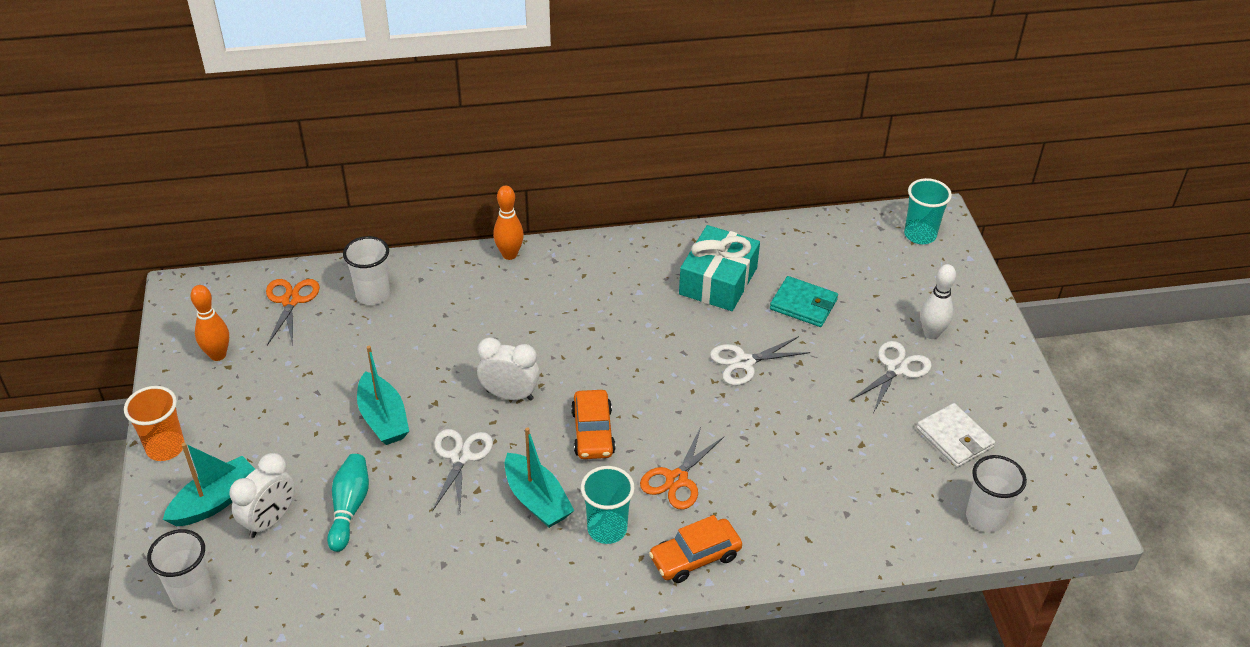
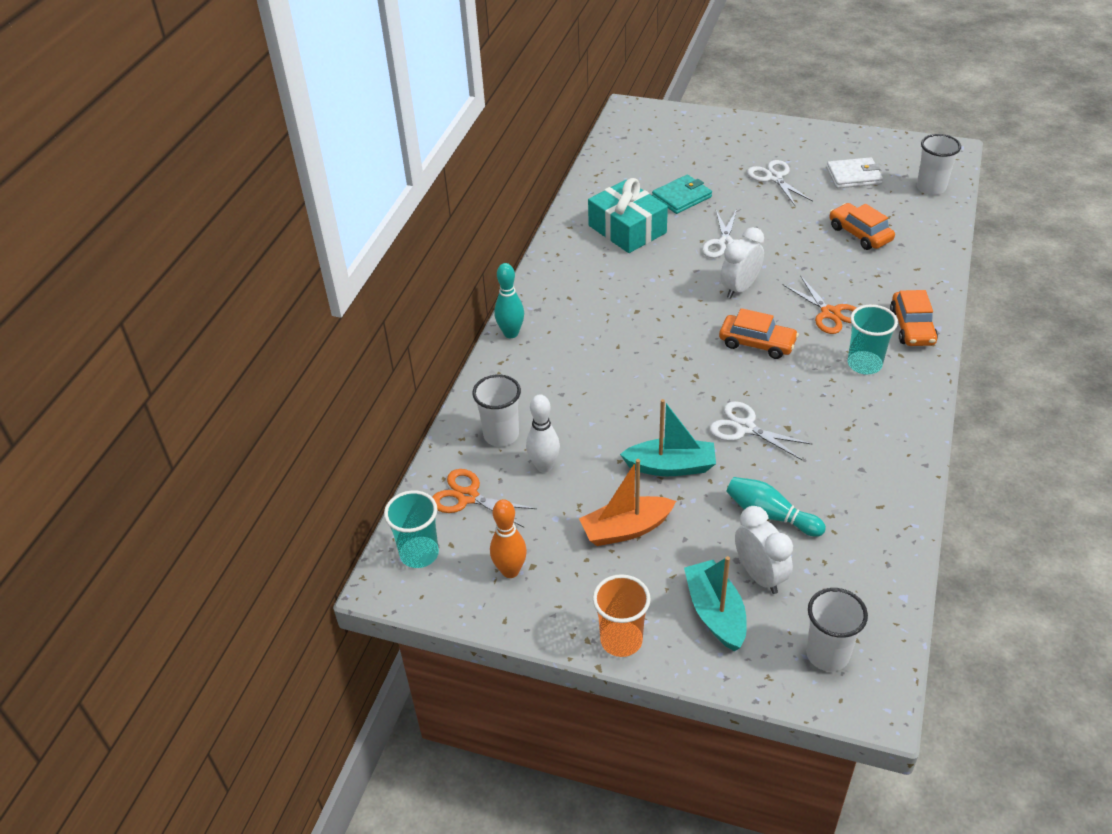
camera: 60 degrees left, 0 degrees up
(292, 412) = (626, 529): none -> orange boat
(509, 254) = (511, 333): orange bowling pin -> turquoise bowling pin
(509, 395) = (687, 379): white clock -> white clock (740, 288)
(537, 500) = (816, 395): turquoise boat -> none
(840, 471) = (860, 234): none -> orange car
(920, 235) = (644, 123): turquoise cup -> turquoise cup (419, 554)
(931, 333) = (748, 152): white bowling pin -> white bowling pin (544, 466)

